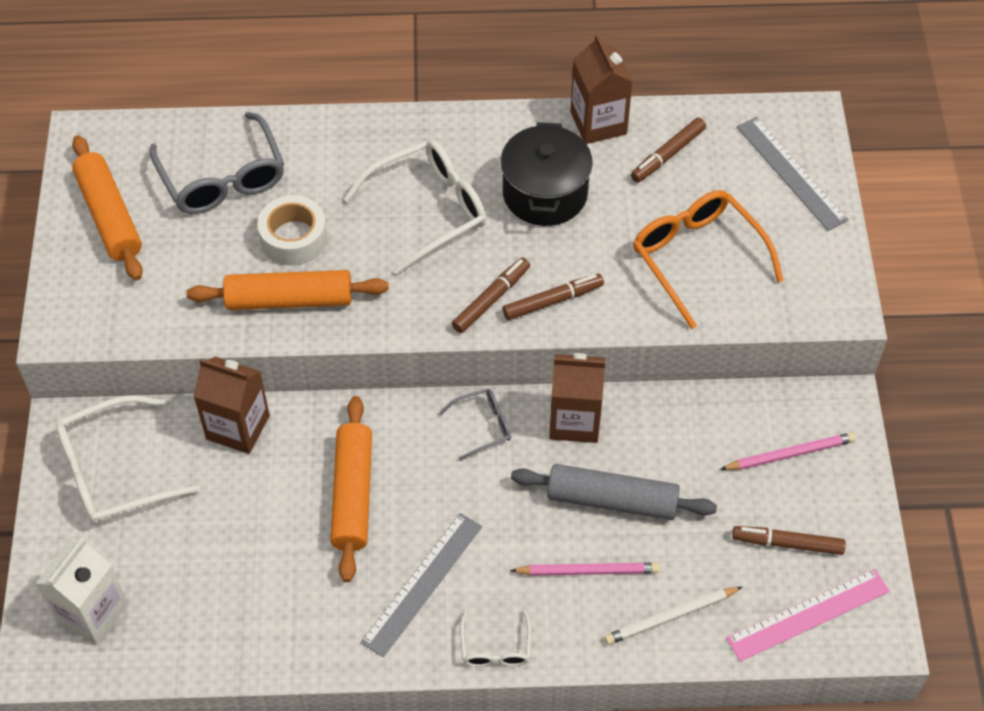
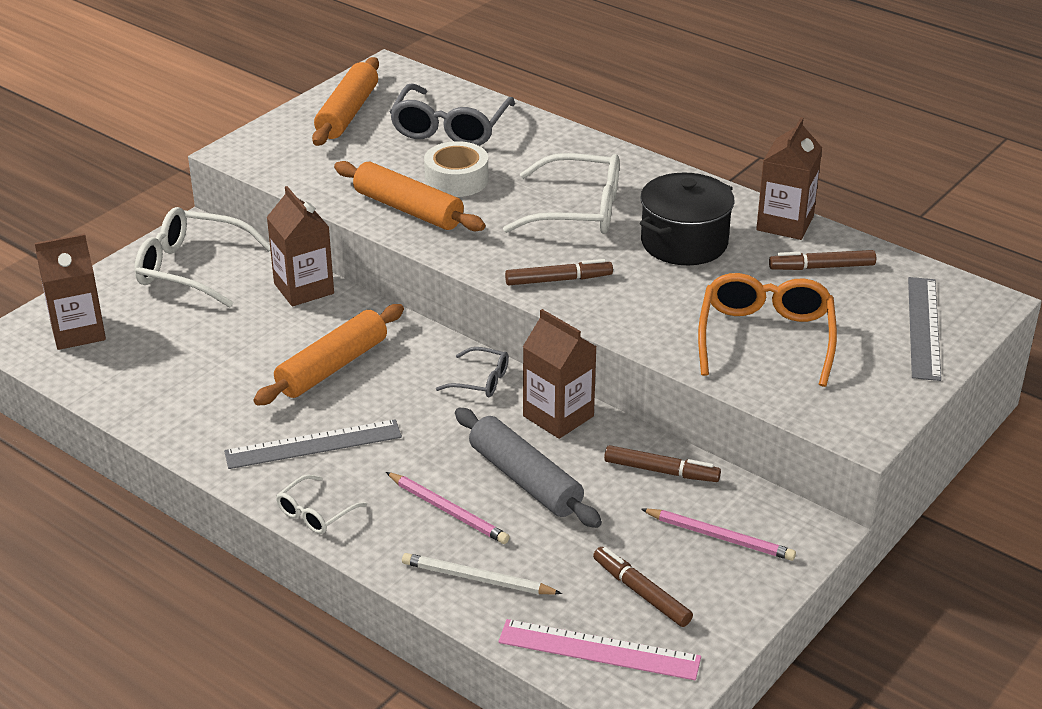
camera: 40 degrees right, 20 degrees down
(92, 612) = (78, 332): white carton -> brown carton
(553, 301) = (606, 304): brown marker -> brown marker (661, 471)

